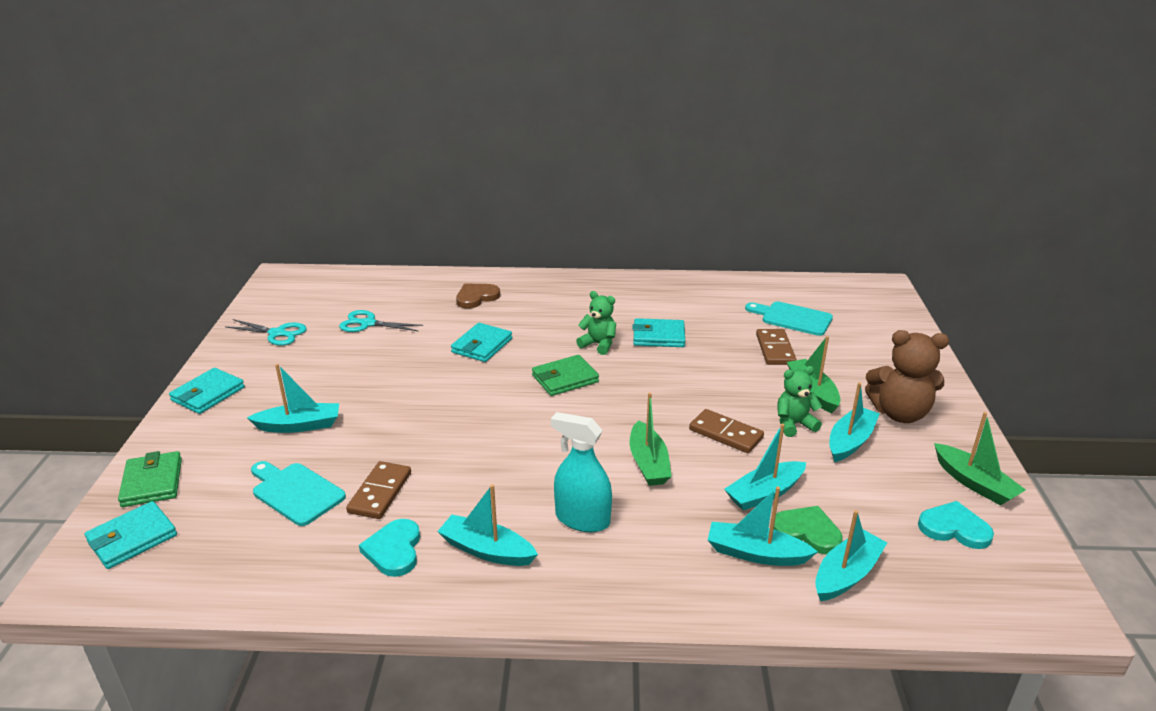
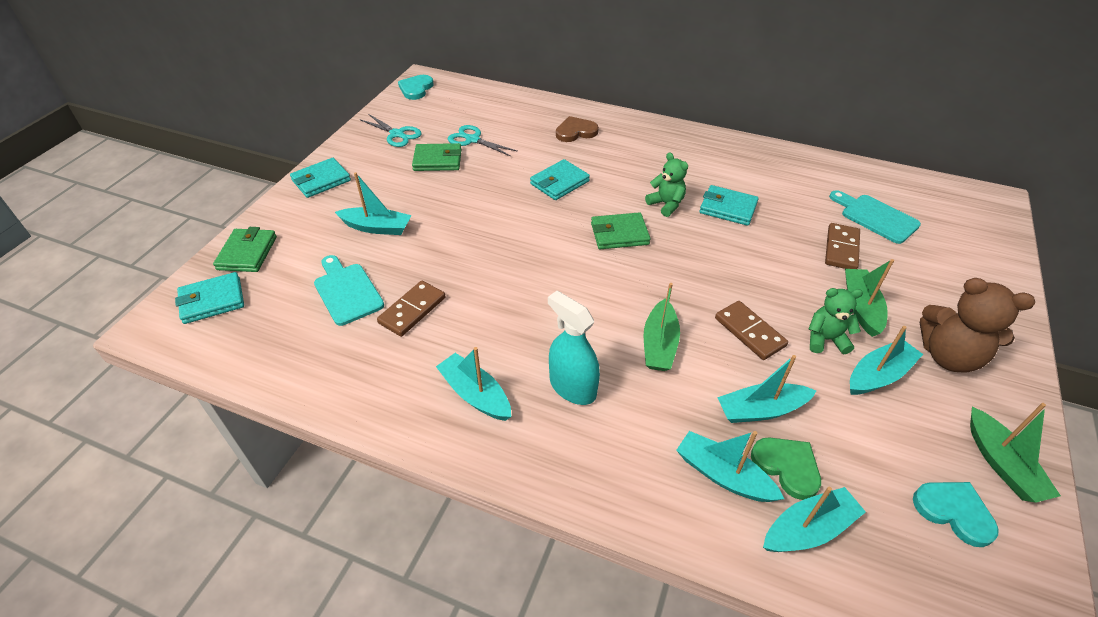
camera: 20 degrees right, 15 degrees up
(337, 349) = (437, 160): none -> green wallet
(394, 550) = (399, 371): turquoise heart -> turquoise heart (416, 89)

